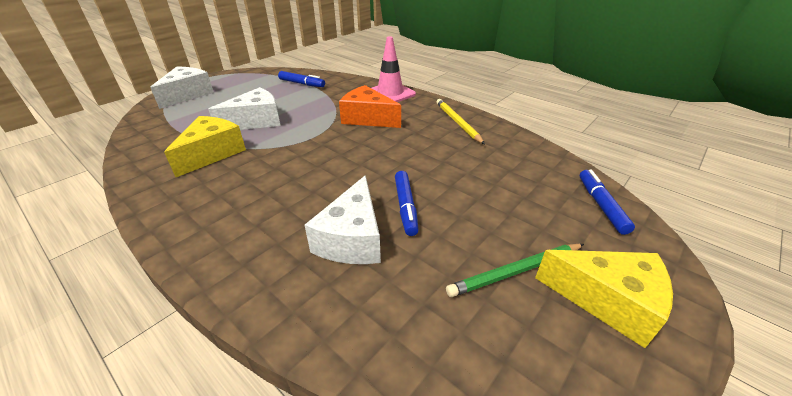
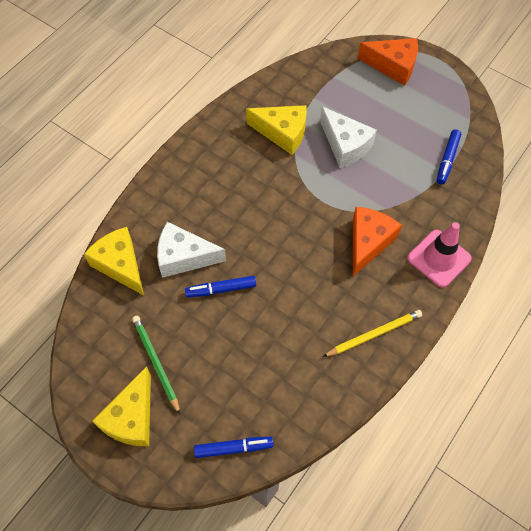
camera: 85 degrees right, 25 degrees up
(187, 95) = (393, 66): white cheese -> orange cheese
(348, 317) = (120, 265): none -> yellow cheese

